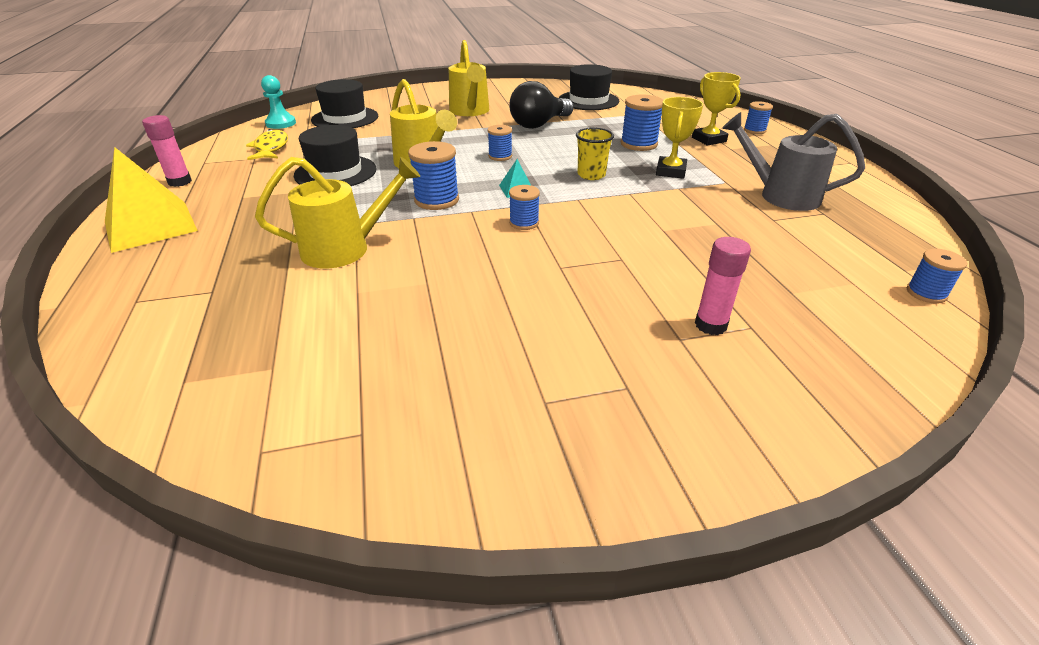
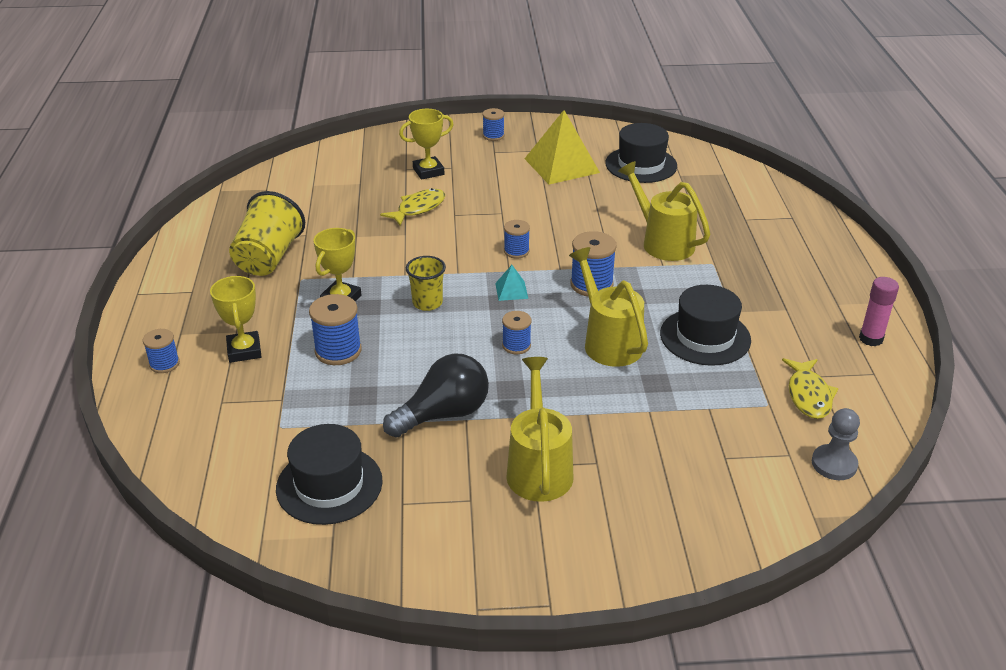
camera: 170 degrees left, 0 degrees up
(150, 225) = (845, 281): yellow pyramid -> yellow pyramid (562, 165)
(281, 123) = (834, 464): turquoise pawn -> grey pawn
(345, 118) = (739, 469): black hat -> black hat (641, 165)
(346, 249) = (662, 242): yellow watering can -> yellow watering can turned 60 degrees clockwise
(674, 262) = (418, 208): none -> yellow fish
(710, 325) = (428, 171): pink glue stick -> yellow trophy
(780, 195) = (268, 258): grey watering can -> yellow cup
(926, 293) = (277, 175): blue spool -> blue spool (493, 136)

